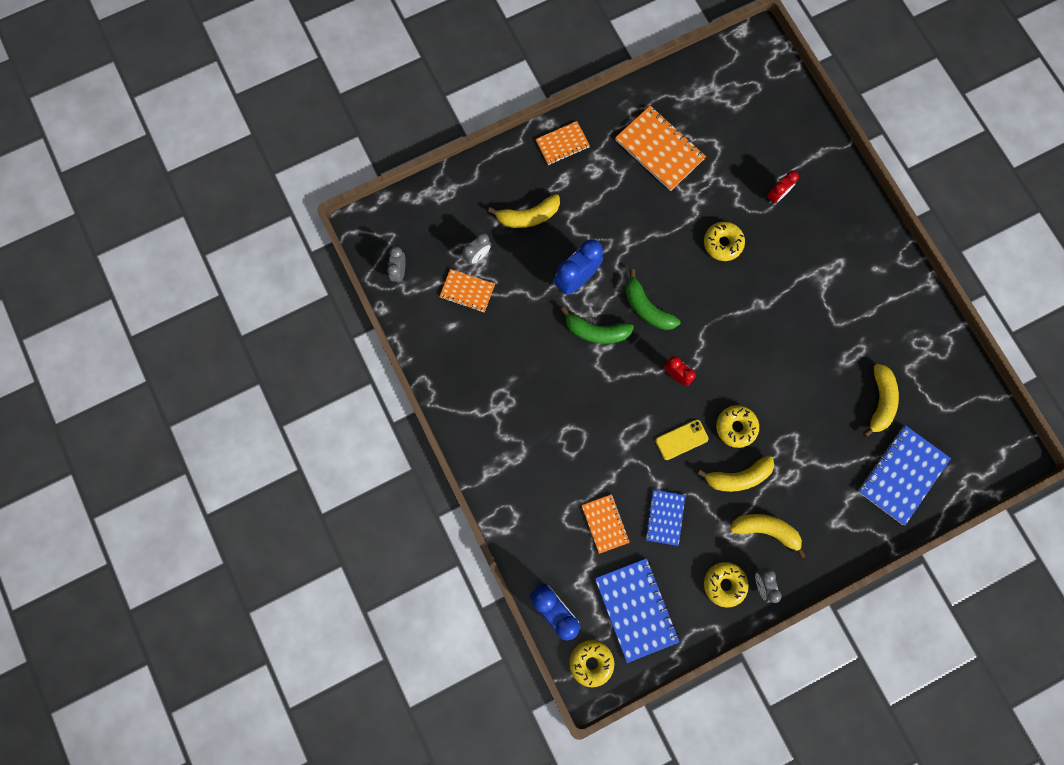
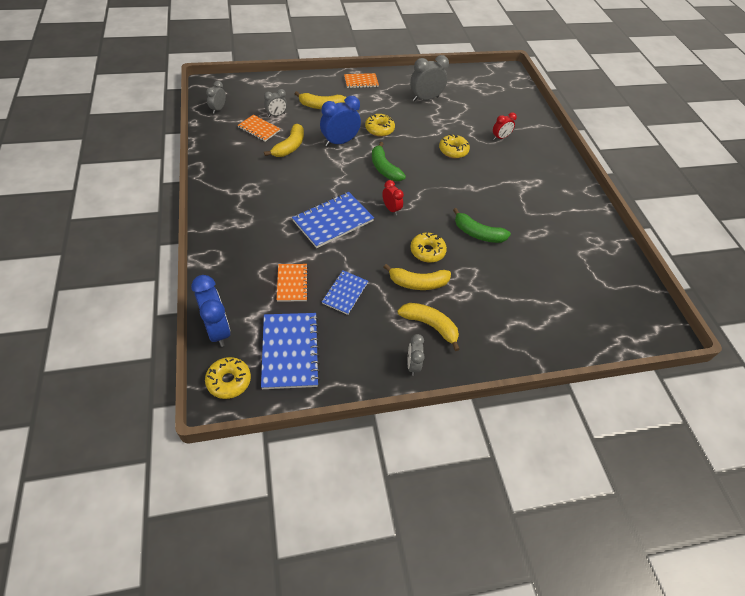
camera: 10 degrees right, 25 degrees down
(596, 331) = (341, 171): green banana -> green banana (478, 233)
(659, 149) = (425, 99): orange notebook -> grey clock
(681, 439) = (380, 247): yellow phone -> none
(724, 584) = (378, 355): yellow donut -> yellow donut (379, 129)
(879, 401) = (552, 266): yellow banana -> yellow banana (290, 147)
(902, 475) = (562, 319): blue notebook -> blue notebook (333, 221)

